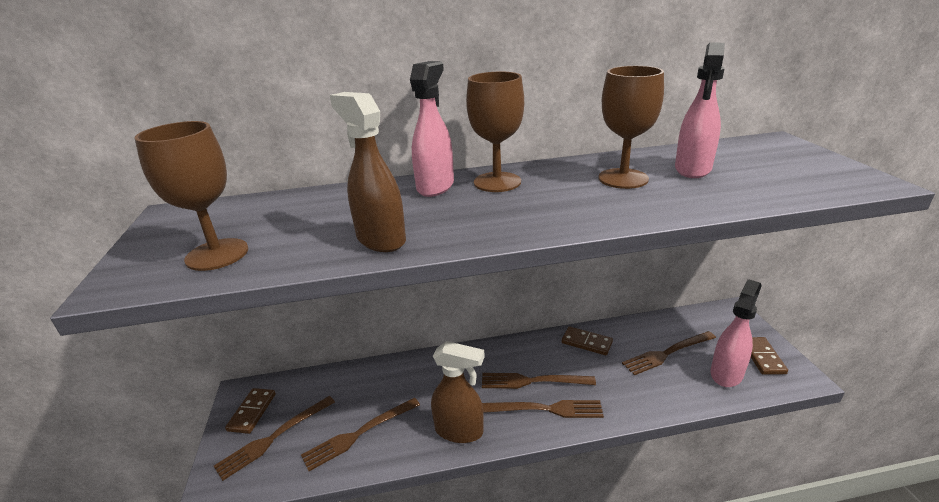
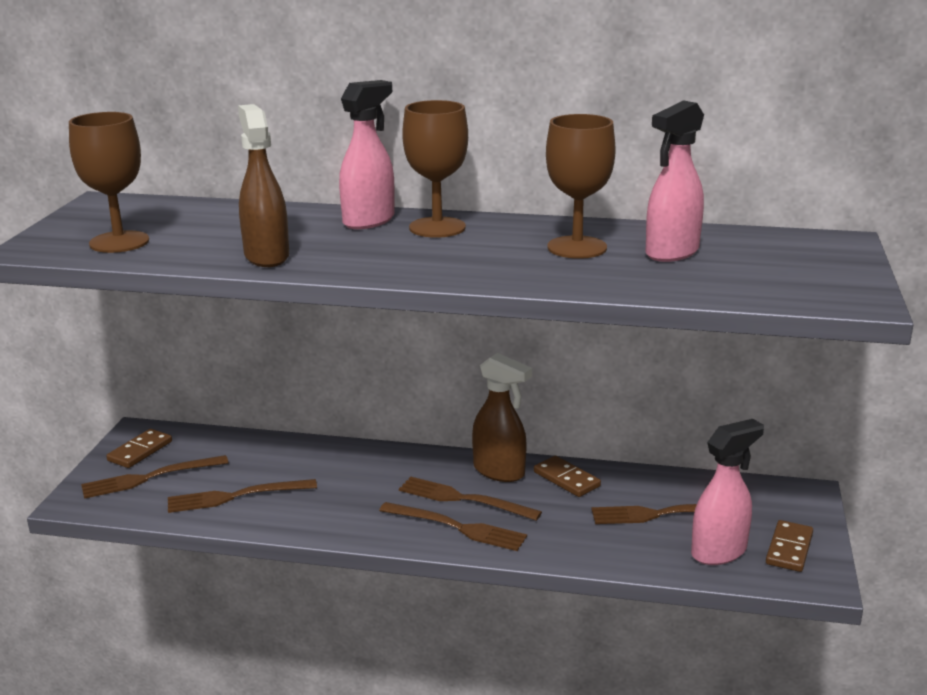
camera: 20 degrees right, 5 degrees down
(459, 431) = (343, 521): brown spray bottle -> brown spray bottle (499, 471)

